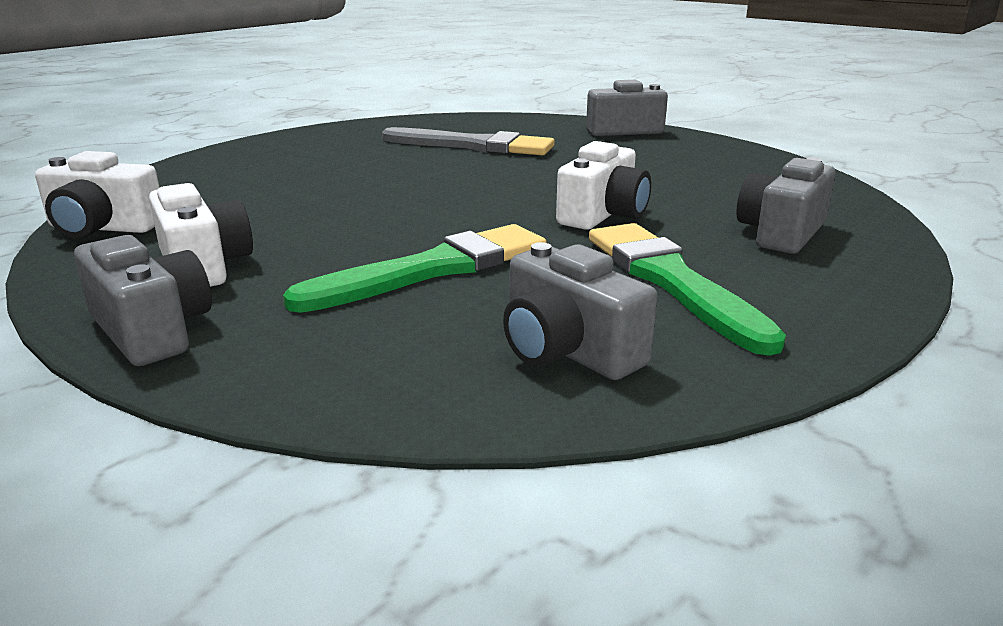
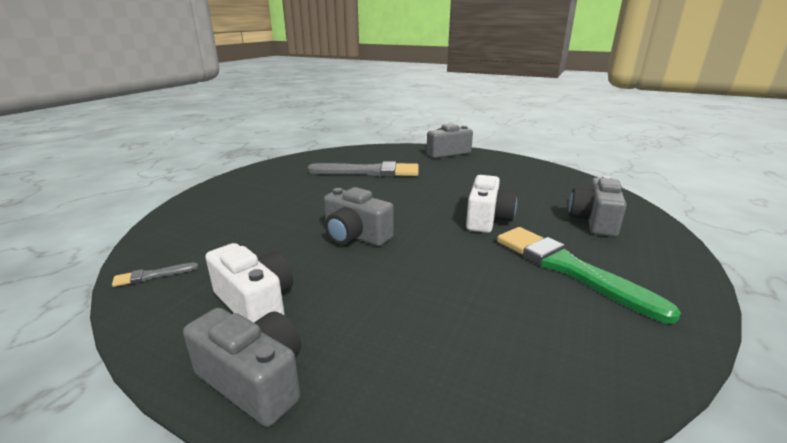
camera: 15 degrees left, 0 degrees up
(102, 228) = (152, 275): white camera -> grey brush
(433, 269) = (420, 281): green brush -> none
(567, 350) = (560, 342): grey camera -> grey camera (355, 236)

